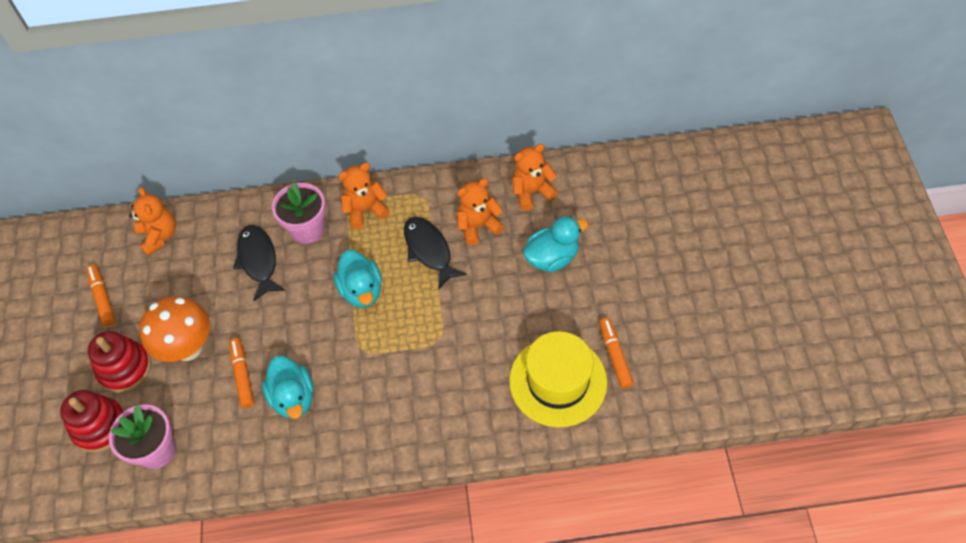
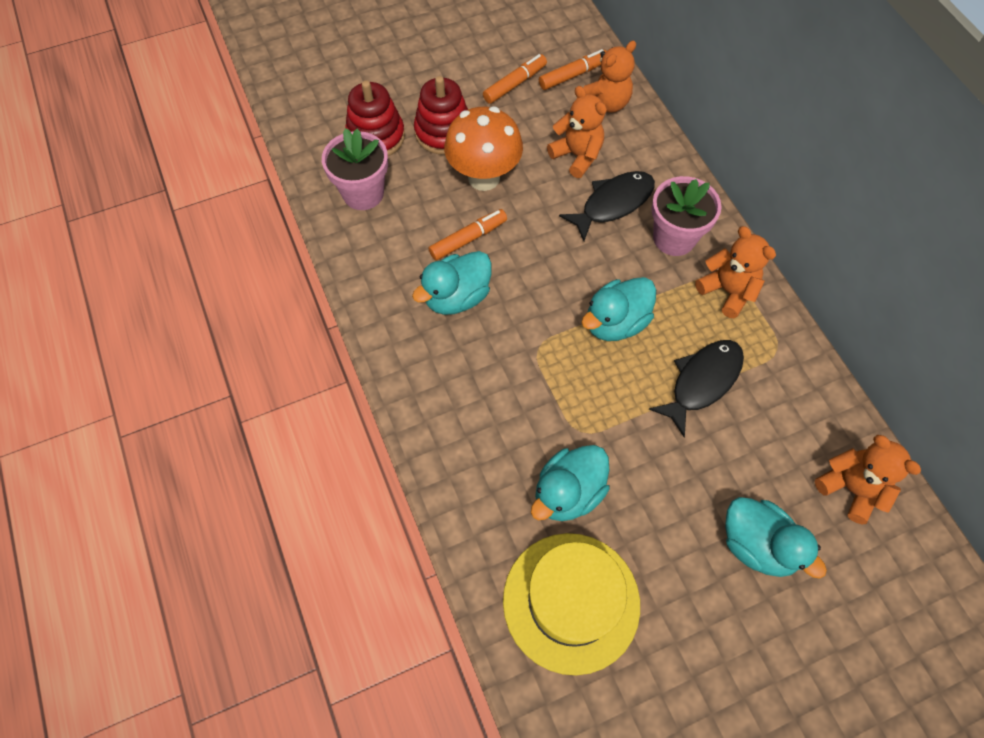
camera: 70 degrees right, 5 degrees up
(478, 226) = (764, 432): orange teddy bear -> orange teddy bear (577, 156)
(481, 361) = (568, 493): none -> turquoise duck
(615, 355) = (636, 675): orange marker -> orange marker (573, 75)

